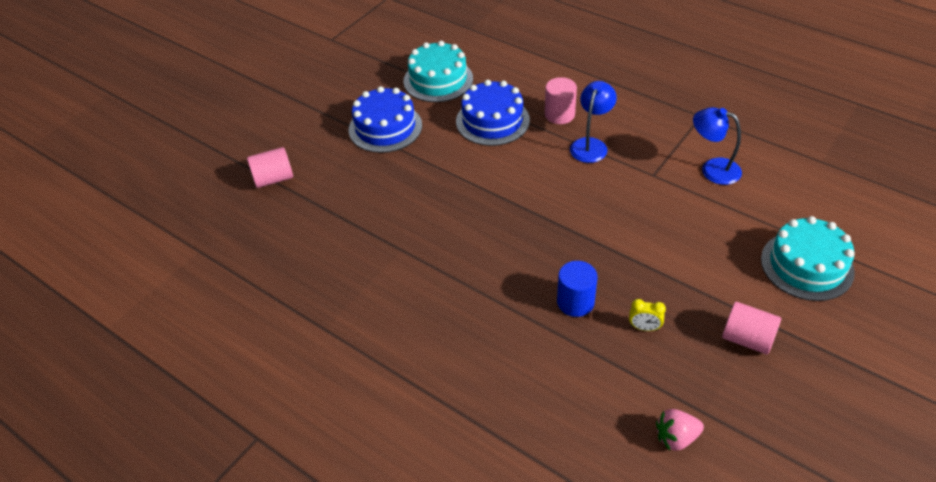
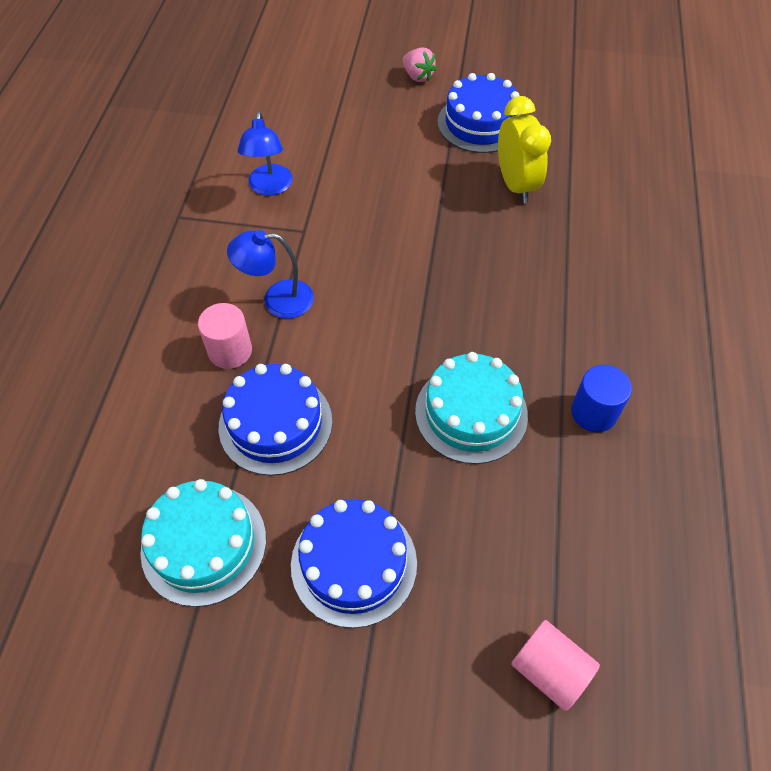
camera: 120 degrees left, 10 degrees up
(575, 302) = (522, 239): blue cylinder -> blue cylinder (593, 412)
(644, 328) = (516, 185): yellow clock -> yellow clock, size x2.15
(676, 438) = (606, 141): pink strawberry -> pink strawberry (417, 76)
(747, 339) = (480, 123): pink cylinder -> blue cake
(806, 265) = (371, 104): turquoise cake -> turquoise cake (471, 413)

